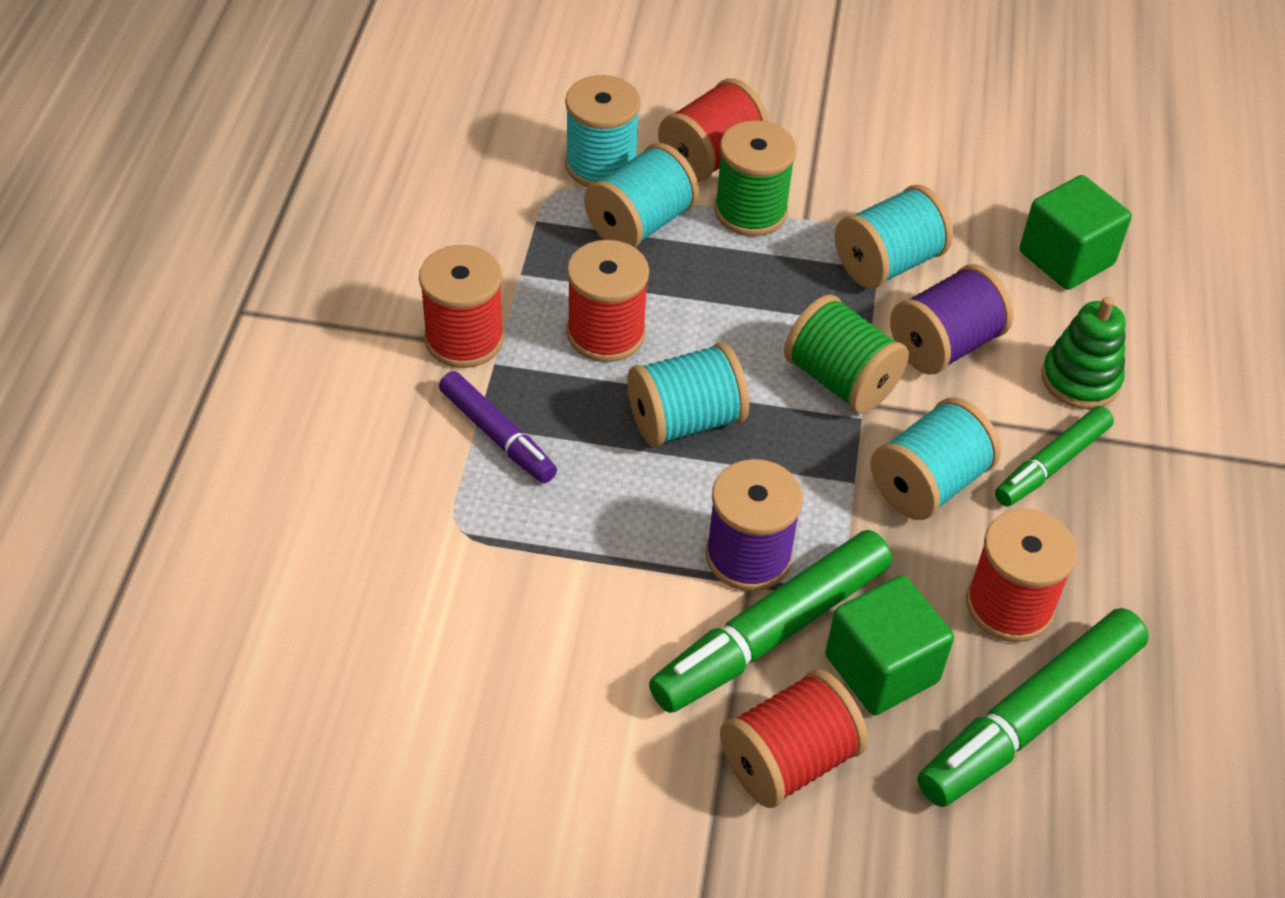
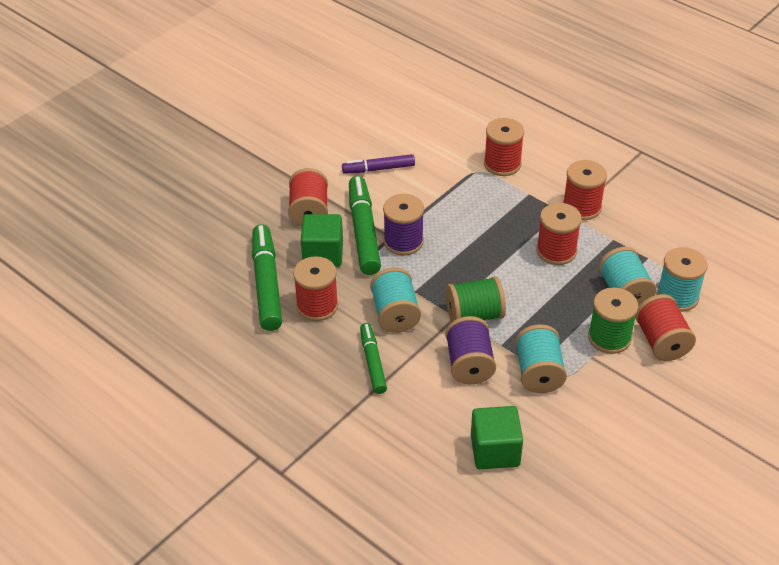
camera: 125 degrees right, 5 degrees down
(412, 499) = (502, 164): none -> red spool
(497, 435) = (519, 197): purple marker -> purple marker (378, 169)
(685, 421) = (487, 254): turquoise spool -> none
(1080, 379) = (412, 404): green stacking toy -> none

